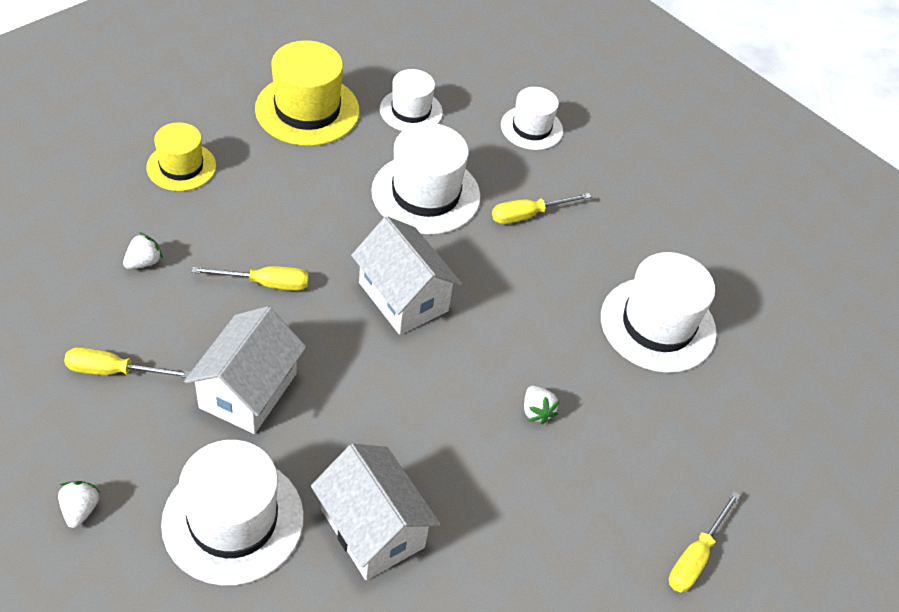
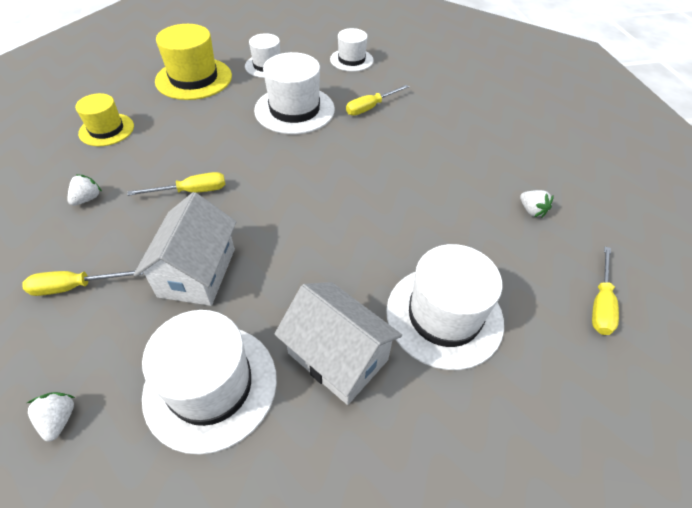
camera: 10 degrees left, 0 degrees up
(403, 297) = (301, 176): white house -> none
(536, 411) = (432, 229): white strawberry -> white strawberry (531, 210)
(658, 324) = (488, 152): white hat -> white hat (444, 316)

